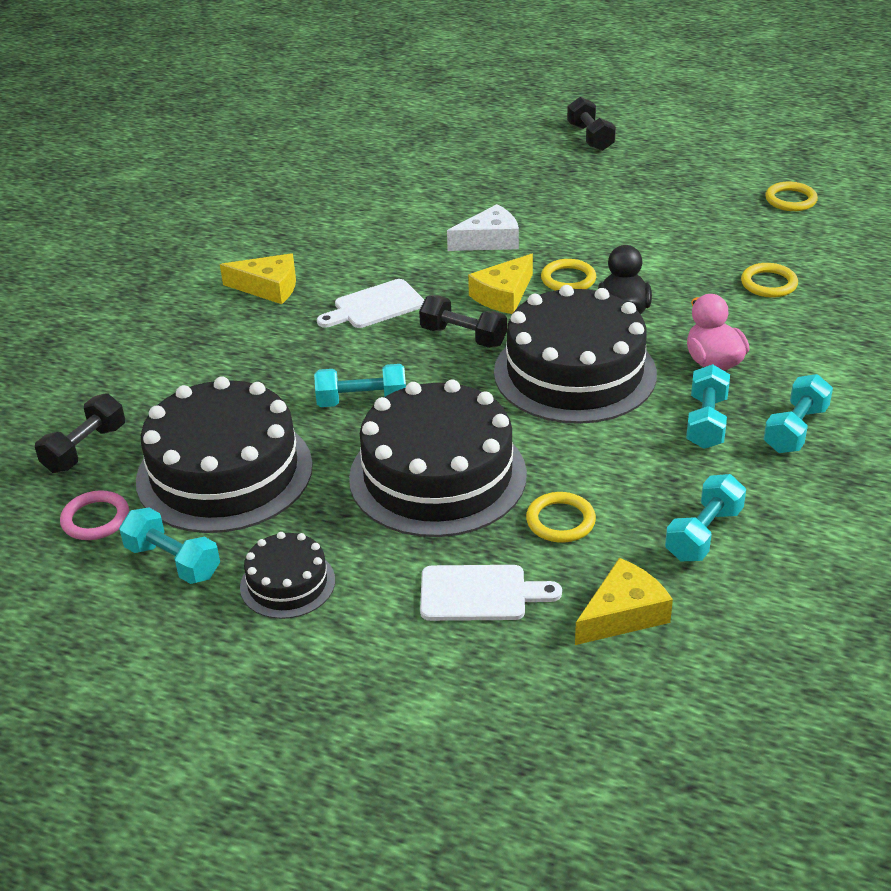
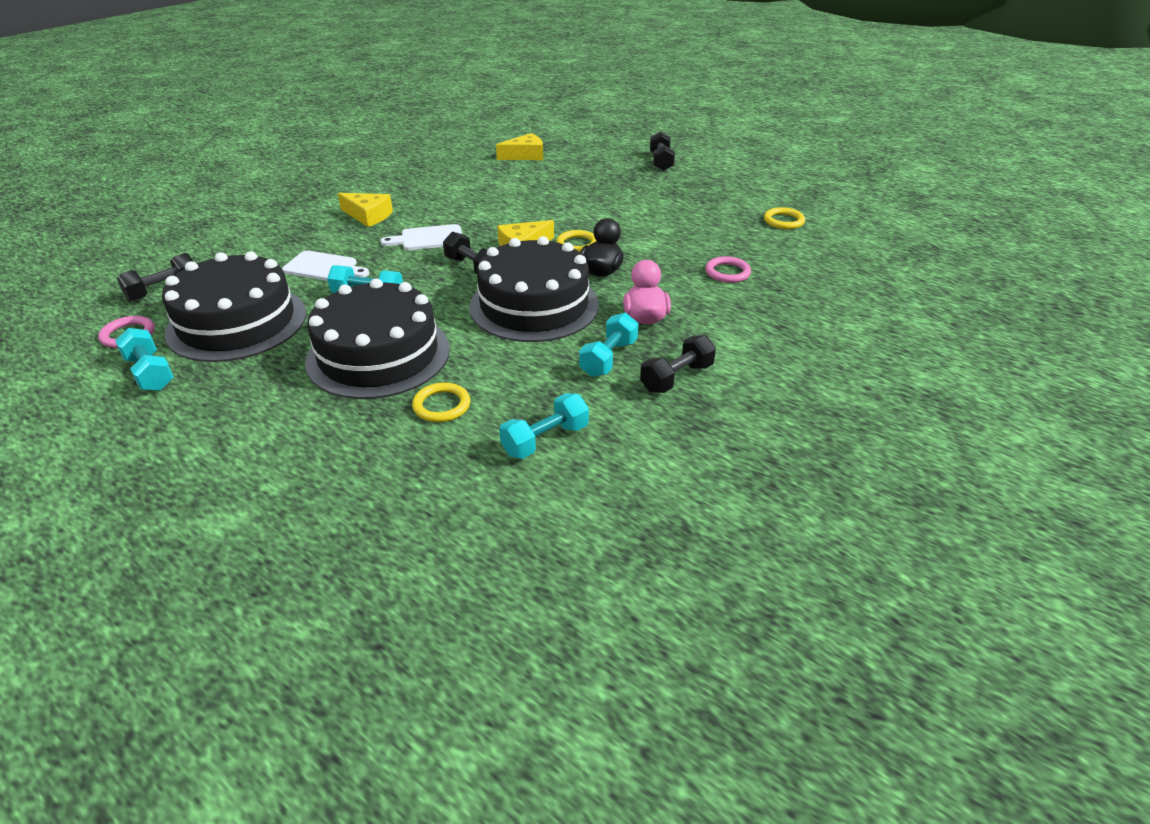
camera: 15 degrees right, 0 degrees up
(287, 583) = (211, 405): black cake -> none
(480, 594) = (338, 445): white cutting board -> white cutting board (324, 267)
(489, 240) = (540, 212): white cheese -> none
(623, 614) = (434, 486): yellow cheese -> yellow cheese (525, 155)
(768, 284) = (727, 272): yellow ring -> pink ring
(795, 429) = (676, 378): turquoise dumbbell -> black dumbbell

